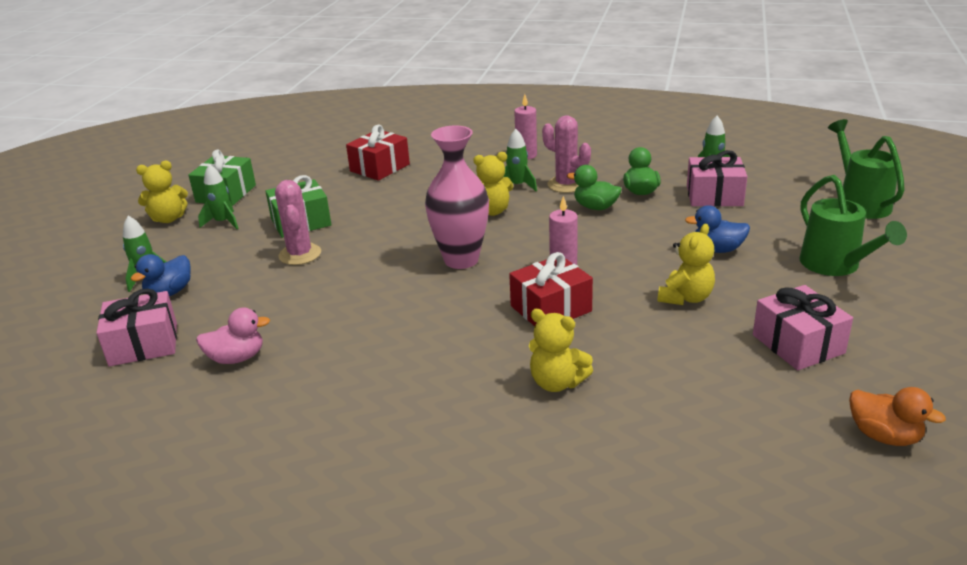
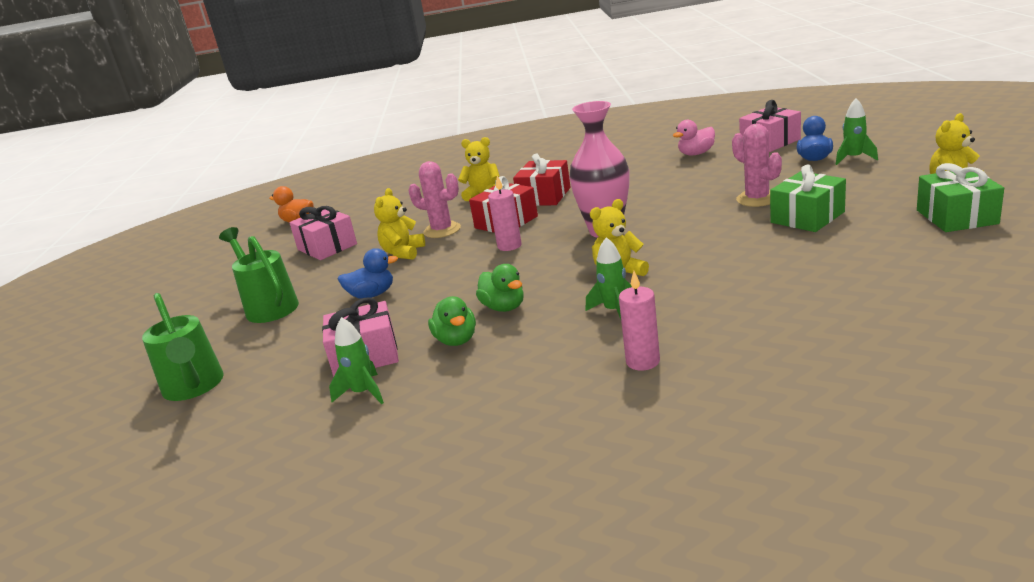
camera: 165 degrees right, 5 degrees down
(223, 222) = (887, 198): green rocket -> none
(380, 168) = (830, 290): red gift -> red gift (544, 196)
(566, 185) = (553, 327): pink cactus -> pink cactus (442, 230)
(595, 207) = (504, 307): green duck -> green duck turned 45 degrees clockwise

